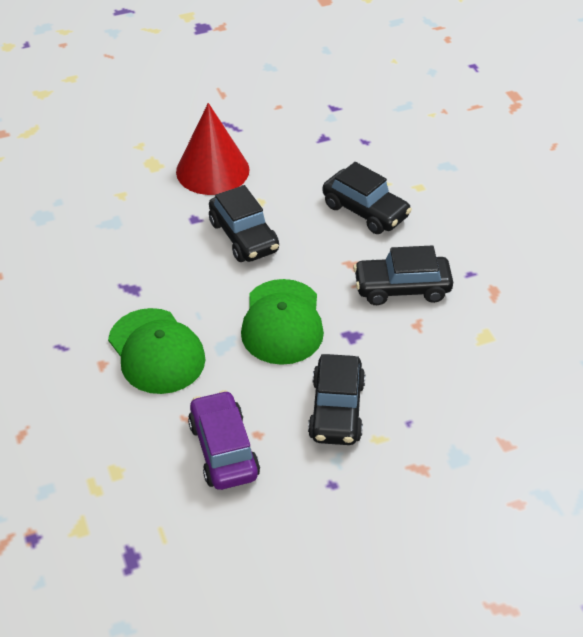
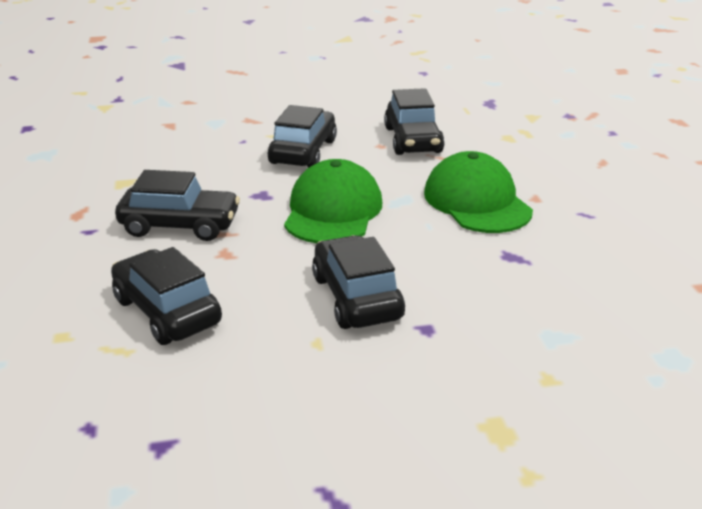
camera: 170 degrees left, 15 degrees down
(212, 170) = (388, 404): red cone -> none
(224, 450) = (412, 140): purple car -> black car

